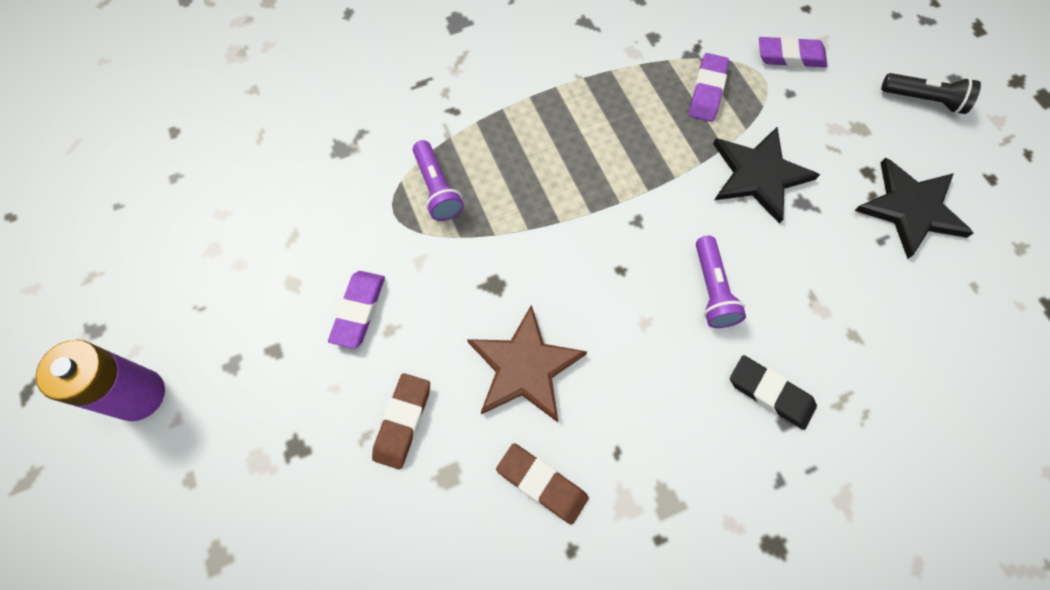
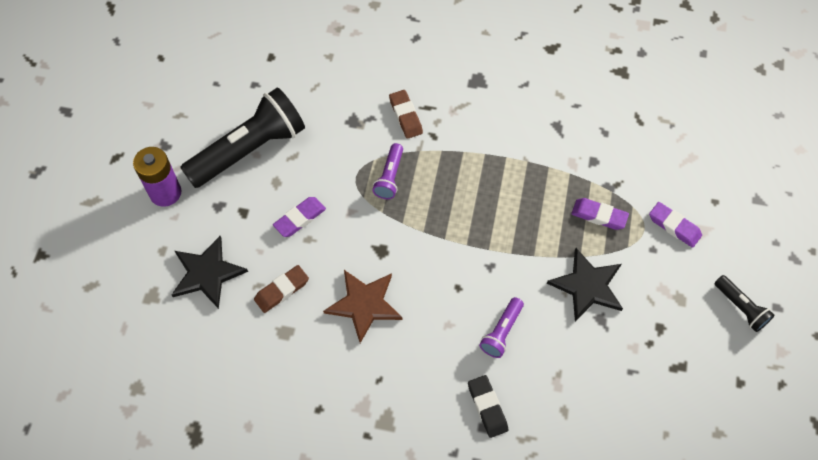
camera: 35 degrees right, 5 degrees down
(224, 263) = (249, 149): none -> black flashlight
(542, 484) = (328, 368): brown eraser -> brown eraser (405, 116)
(707, 91) = (599, 215): purple eraser -> purple eraser turned 60 degrees clockwise
(911, 208) = (667, 365): black star -> black star (207, 273)

